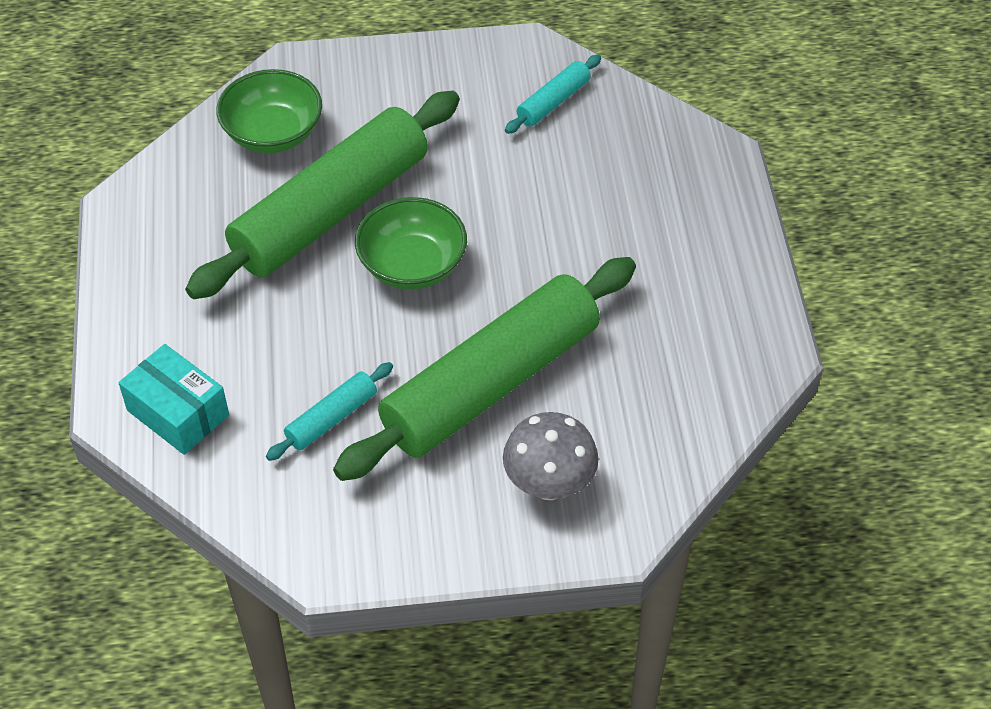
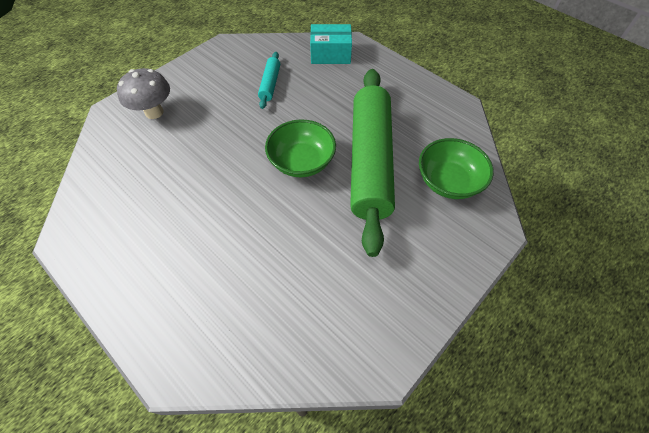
camera: 140 degrees right, 5 degrees up
(491, 384) = (213, 134): green rolling pin -> none
(553, 102) = (322, 325): turquoise rolling pin -> none

